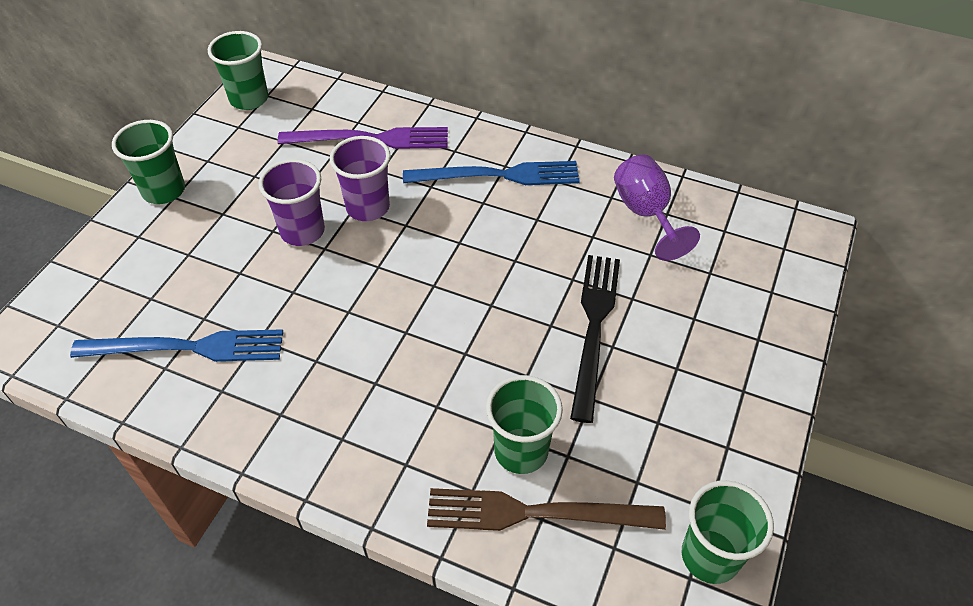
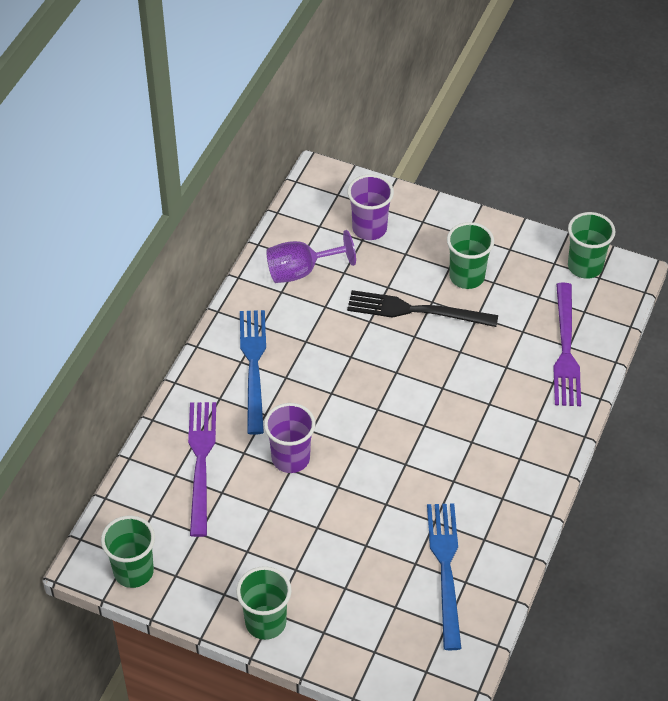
camera: 90 degrees left, 0 degrees up
(302, 231) = (318, 504): purple cup -> purple cup (369, 229)
(521, 451) = (521, 356): green cup -> green cup (467, 277)
(535, 513) = (565, 349): brown fork -> purple fork

